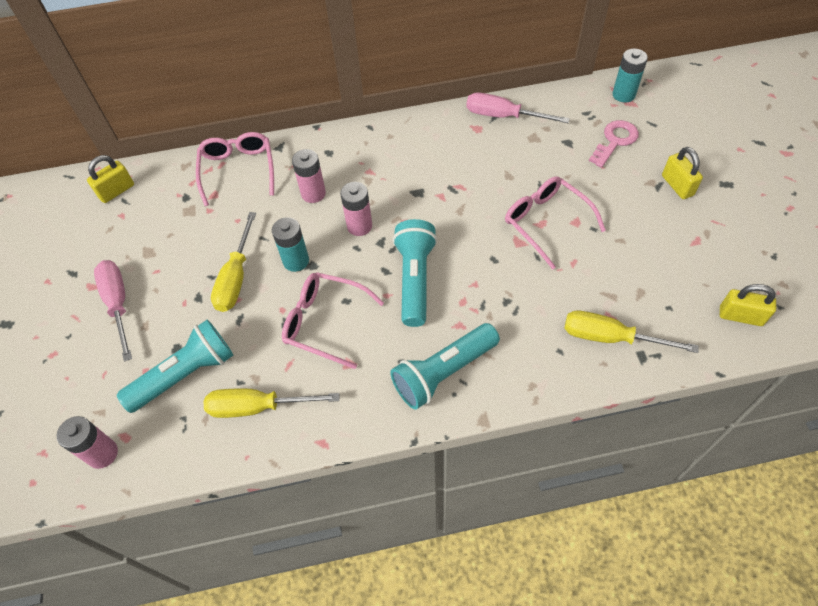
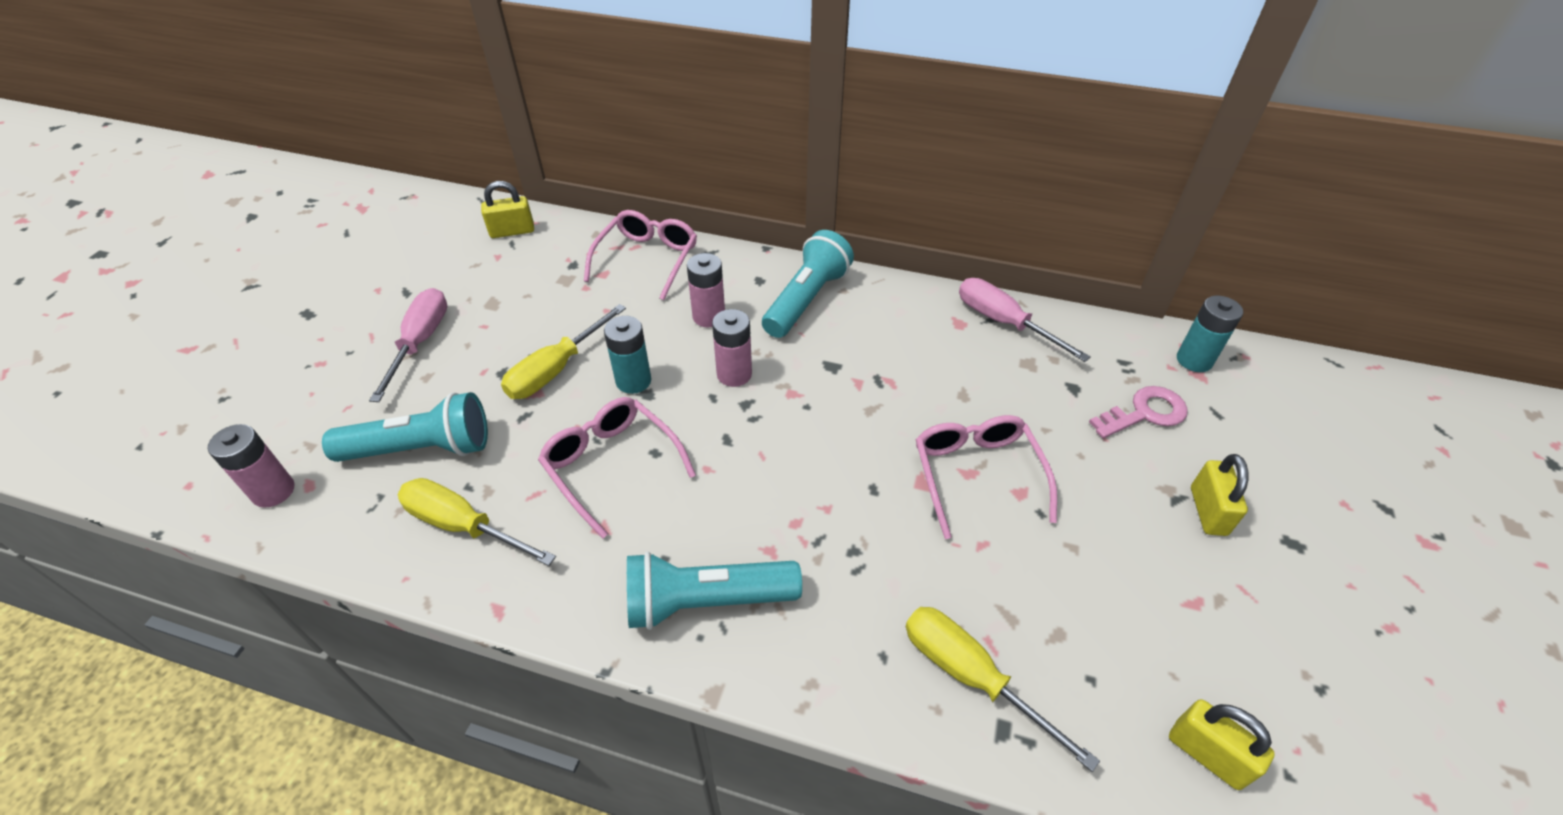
camera: 25 degrees right, 10 degrees down
(415, 279) = (755, 466): turquoise flashlight -> turquoise flashlight (807, 299)

